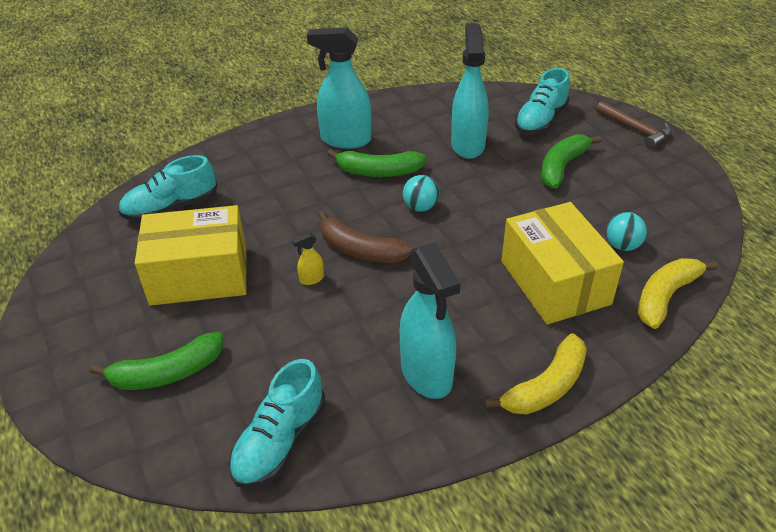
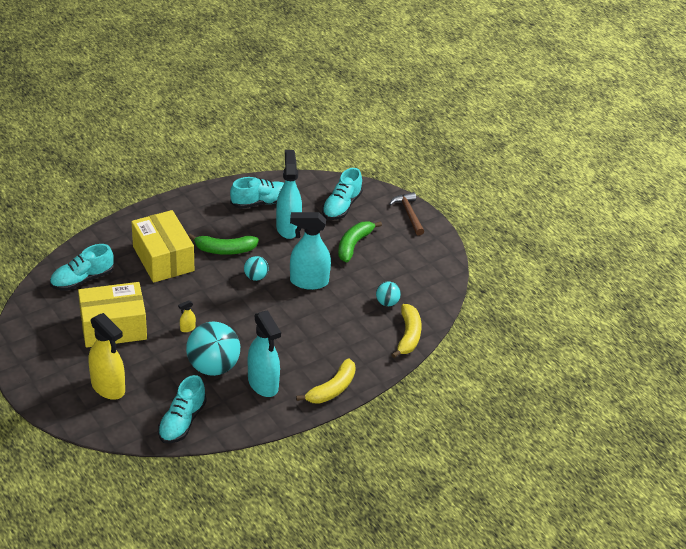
camera: 10 degrees left, 0 degrees up
(168, 373) = (108, 387): green banana -> yellow spray bottle
(345, 140) = (198, 223): turquoise spray bottle -> turquoise spray bottle (308, 281)
(345, 341) = (213, 366): none -> turquoise ball
(360, 250) = (217, 308): brown banana -> none
(431, 116) = (261, 202): none -> turquoise shoe
(554, 282) = (342, 327): yellow box -> yellow box (163, 258)
(635, 130) = (409, 214): brown hammer -> brown hammer turned 150 degrees counterclockwise
(665, 297) = (408, 335): yellow banana -> yellow banana turned 150 degrees clockwise

